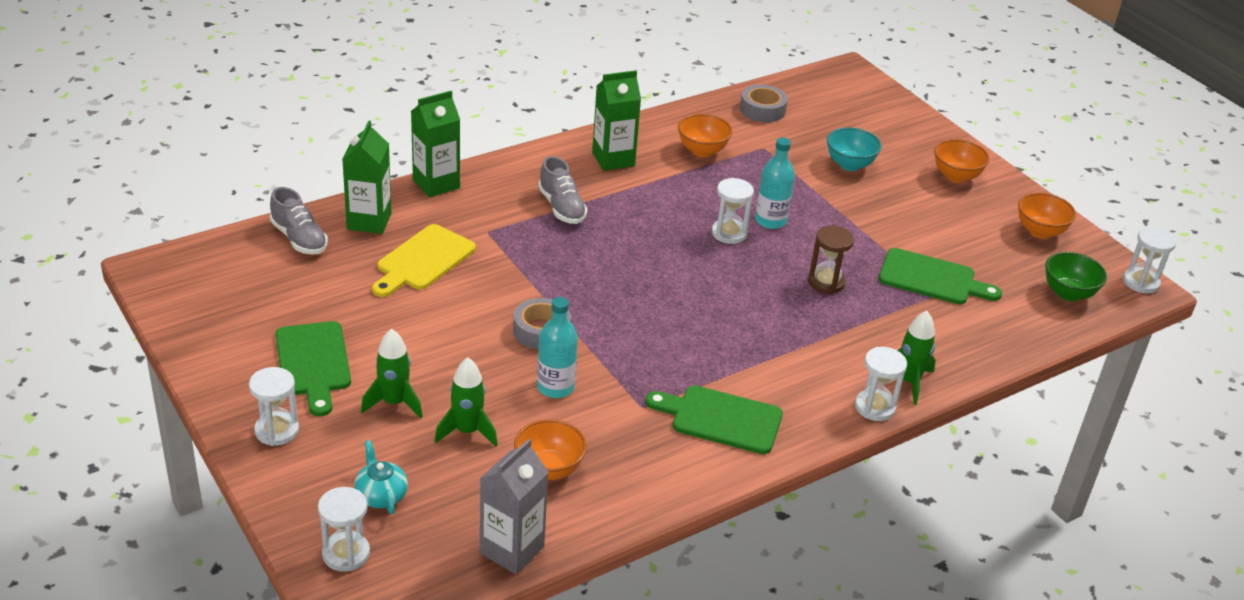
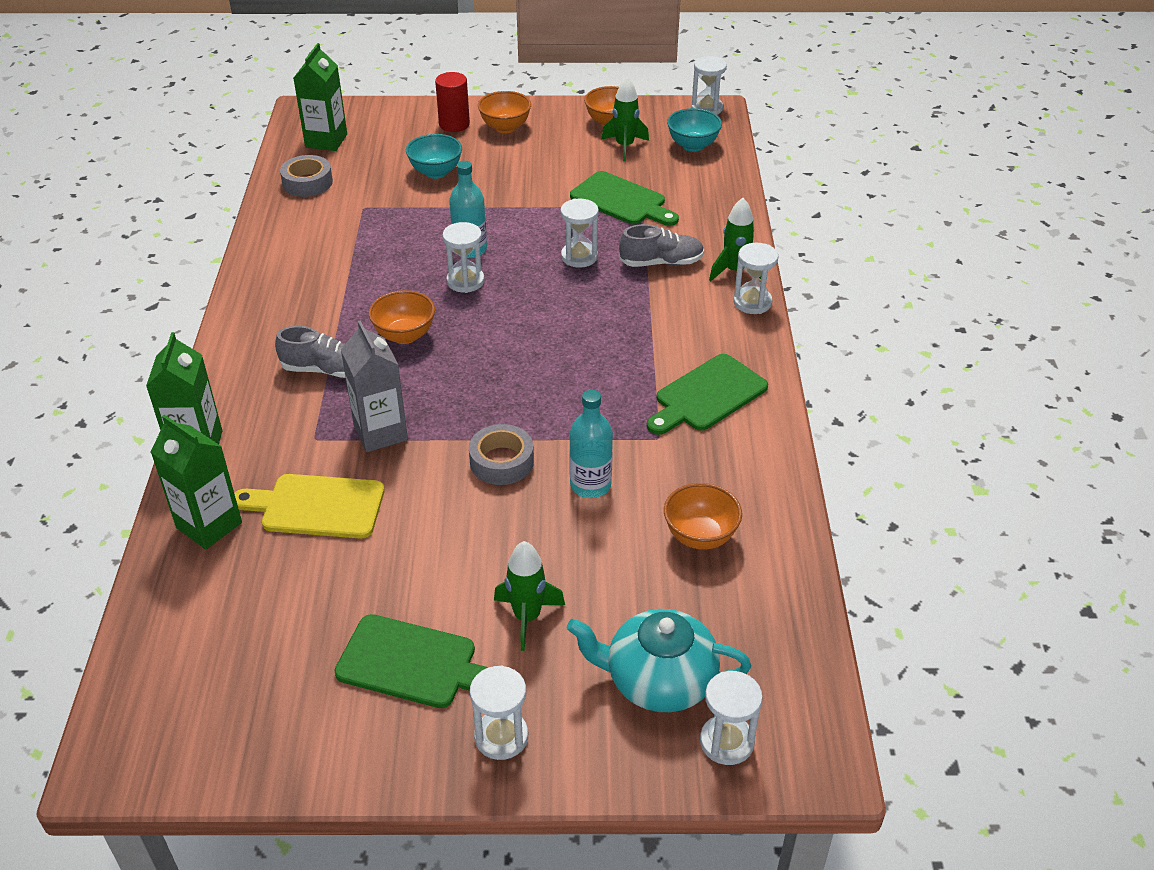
camera: 55 degrees left, 5 degrees up
(299, 239) = (183, 598): grey shoe -> grey shoe (661, 262)
(381, 495) = (658, 680): turquoise teapot -> turquoise teapot, size x1.81
(423, 260) = (317, 506): yellow cutting board -> yellow cutting board turned 120 degrees clockwise
(467, 431) = (609, 575): green rocket -> green rocket (624, 146)
(512, 550) = (791, 607): grey carton -> grey carton (380, 432)
(613, 159) = (285, 304): green carton -> green carton (326, 141)
(702, 151) = (330, 244): orange bowl -> orange bowl (404, 335)
(826, 282) = (579, 257): brown hourglass -> white hourglass
(926, 148) = (454, 124): none -> red cylinder
(931, 278) = (621, 200): green cutting board -> green cutting board turned 75 degrees clockwise
(1068, 293) = (693, 146): green bowl -> turquoise bowl

